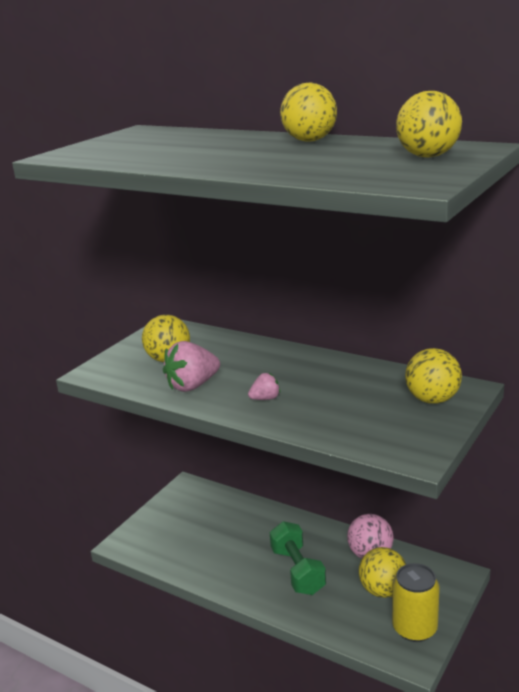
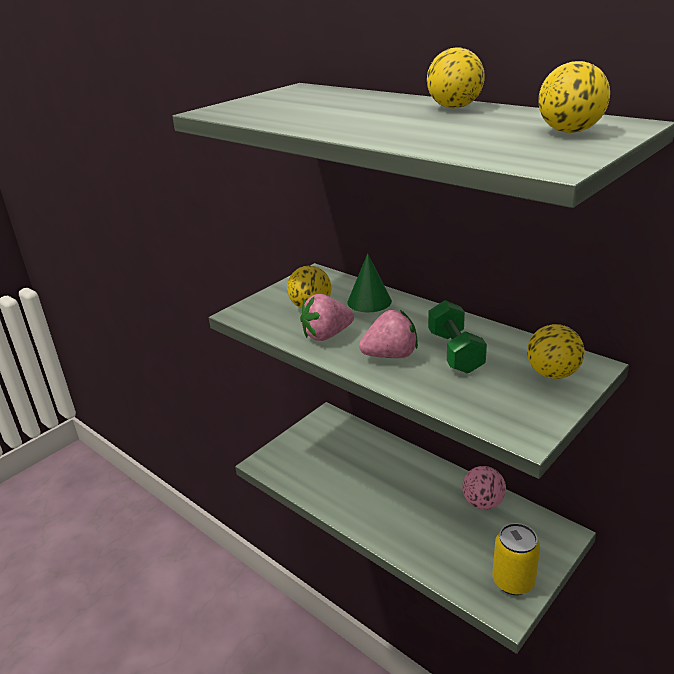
camera: 10 degrees right, 5 degrees up
(231, 348) = (369, 301): none -> green cone
(265, 398) = (391, 355): pink strawberry -> pink strawberry, size x1.88
(297, 571) = (413, 509): green dumbbell -> green dumbbell (455, 352)
(383, 590) = (489, 539): yellow ball -> none

